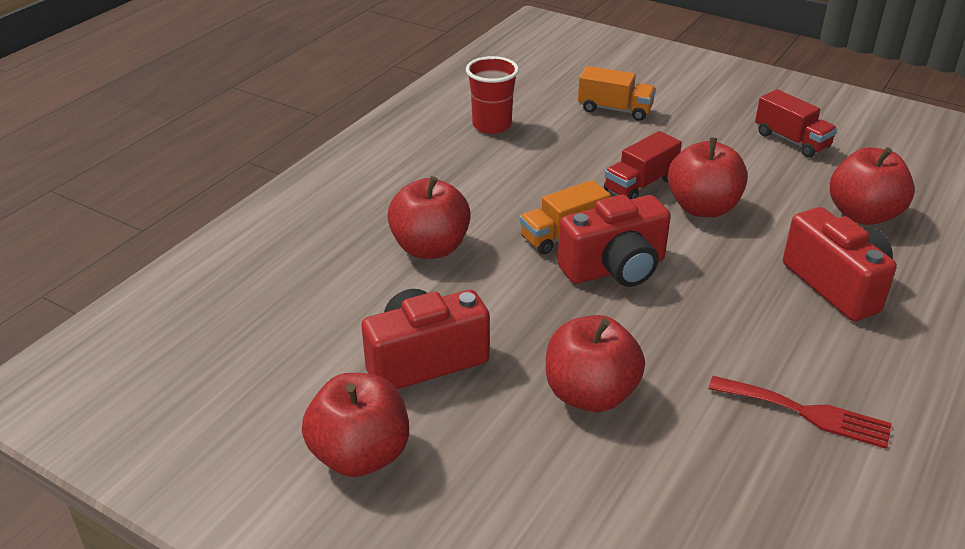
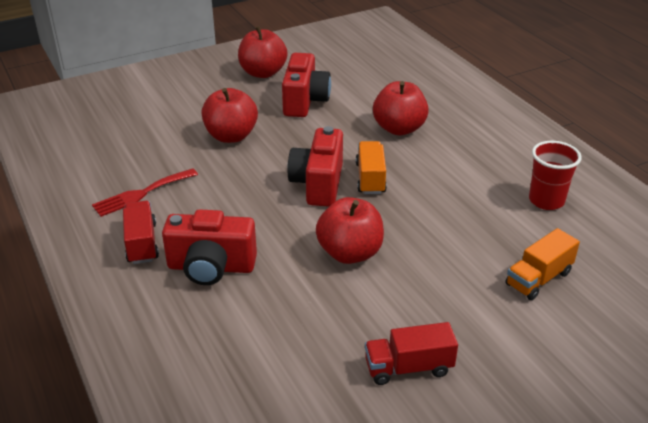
camera: 120 degrees right, 0 degrees up
(640, 185) = (404, 237): red truck -> red truck (142, 243)
(863, 214) = (266, 337): red apple -> none

